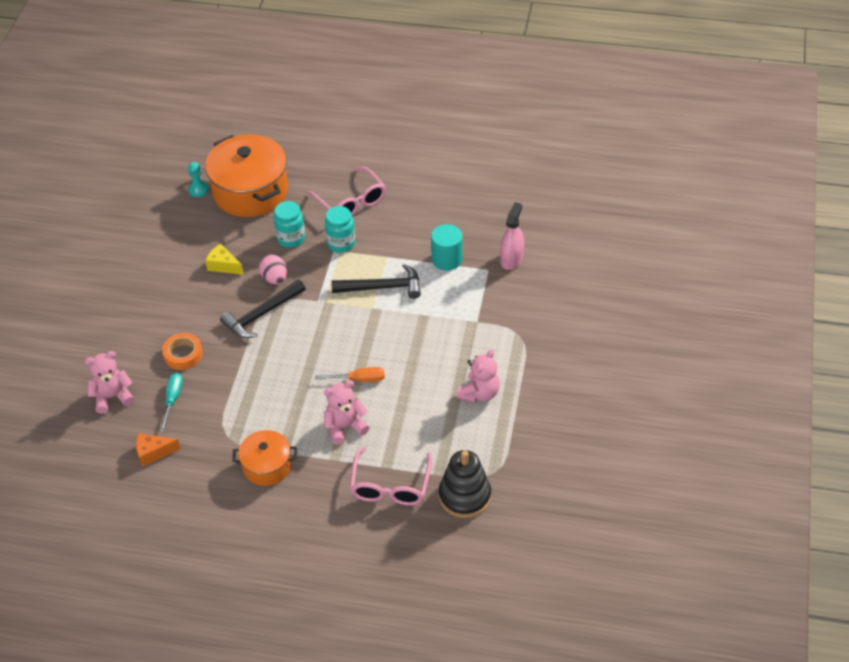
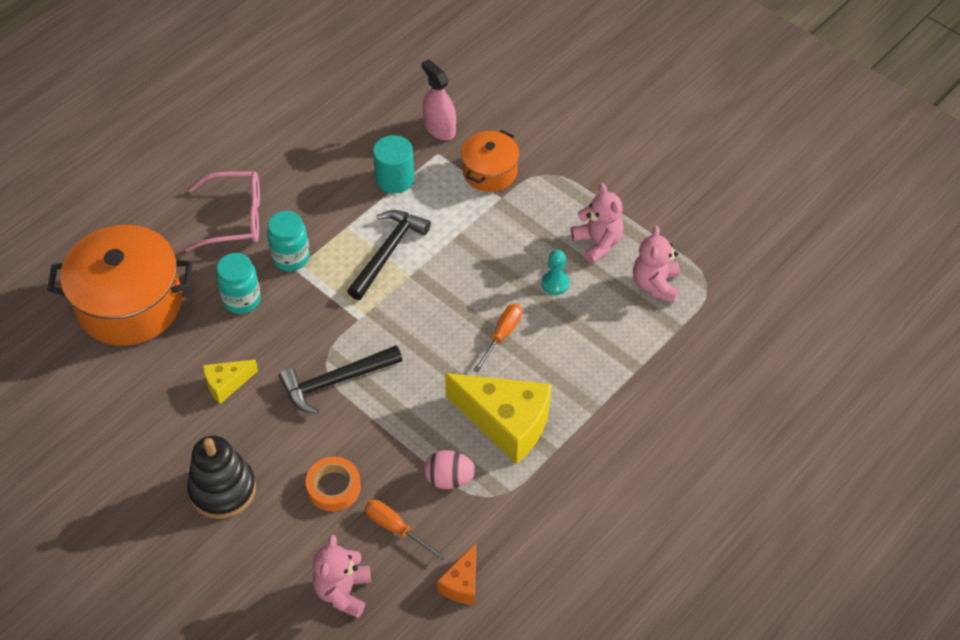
camera: 60 degrees left, 5 degrees up
(172, 400) = (396, 528): turquoise screwdriver -> orange screwdriver
(198, 190) = (77, 354): turquoise pawn -> turquoise pawn (555, 283)
(261, 314) = (335, 381): black hammer -> black hammer turned 75 degrees clockwise
(267, 466) = (561, 476): orange pot -> orange pot (490, 172)
(274, 278) = (290, 343): pink egg -> pink egg (449, 479)
(289, 416) = (506, 423): none -> yellow cheese
(345, 427) = (558, 379): pink teddy bear -> pink teddy bear (655, 285)
(390, 486) = (665, 376): pink glasses -> none
(464, 496) = (719, 320): black stacking toy -> black stacking toy (222, 489)

